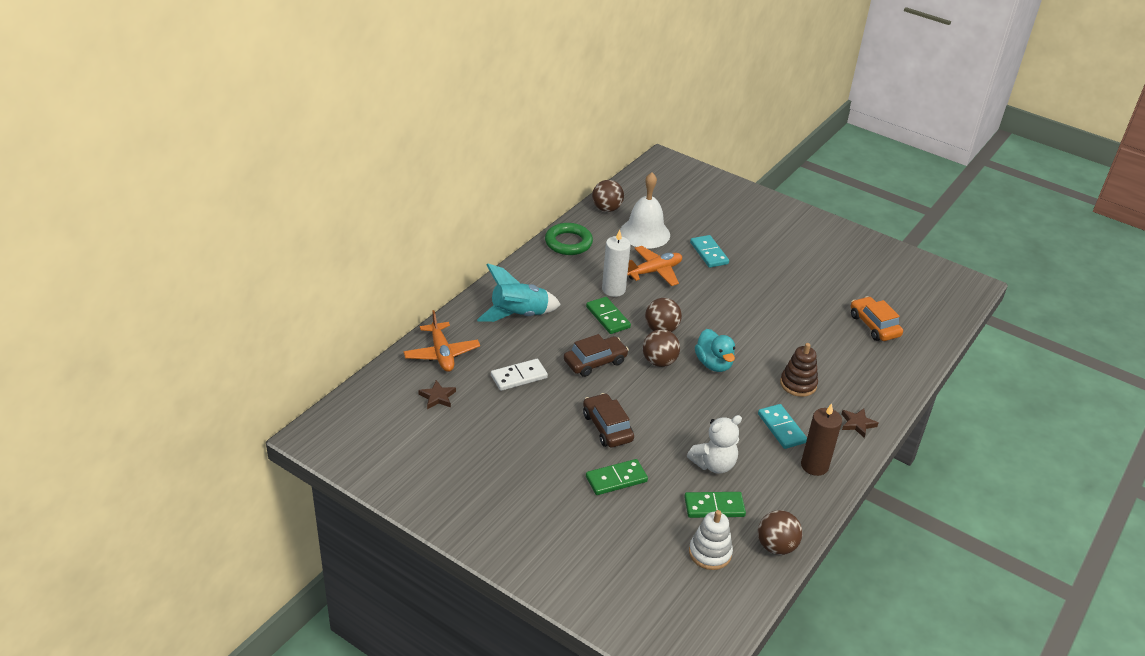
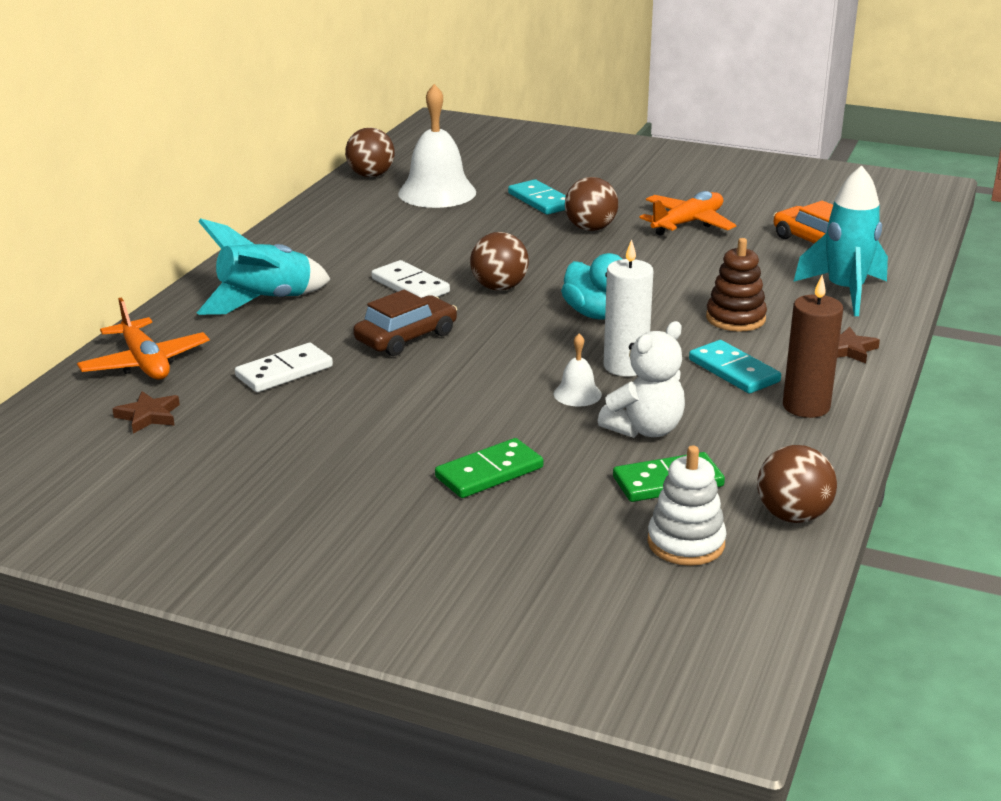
camera: 10 degrees left, 10 degrees down
(568, 243) = (323, 216): green ring -> none
(607, 427) = (452, 411): brown car -> none
(608, 317) = (410, 285): green domino -> white domino
(613, 289) = (409, 255): white candle -> white candle (625, 366)
(654, 271) = (465, 229): orange plane -> orange plane (687, 223)
(659, 362) = (509, 323): brown ball -> brown ball (590, 229)
(683, 428) = (577, 394): none -> white bell
(875, 374) = (845, 292): none -> turquoise rocket

